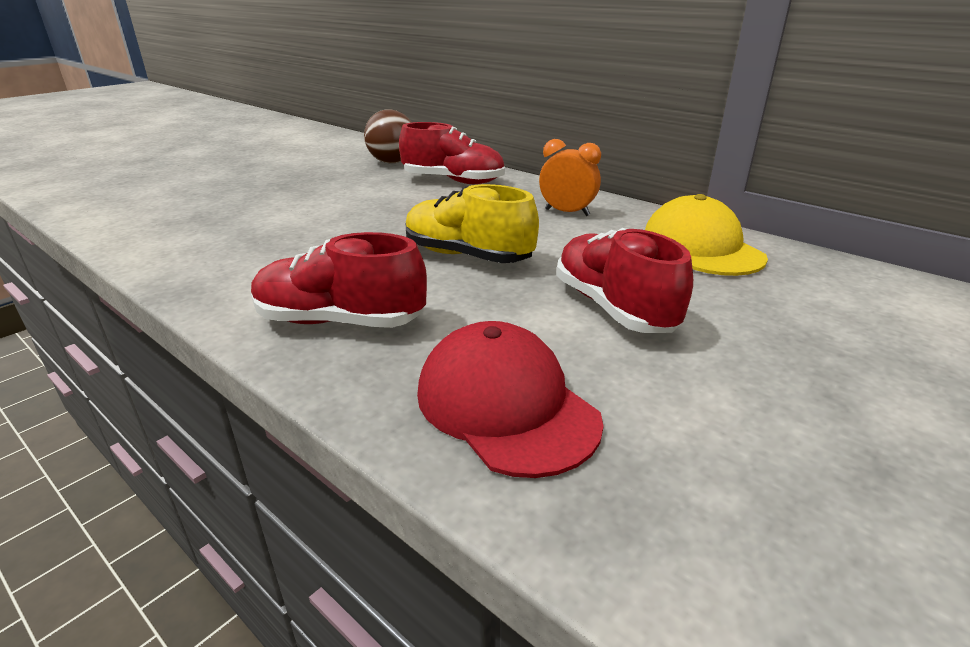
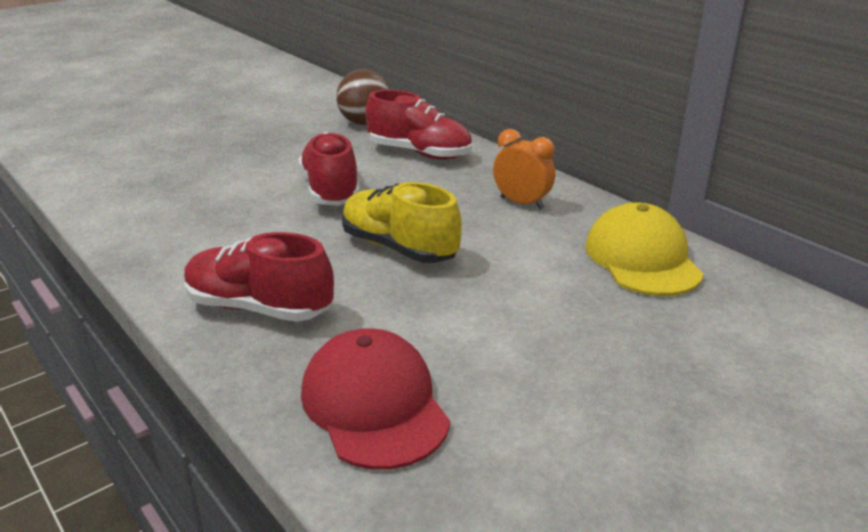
camera: 10 degrees right, 0 degrees up
(613, 307) = (515, 319): red shoe -> red shoe (330, 190)

